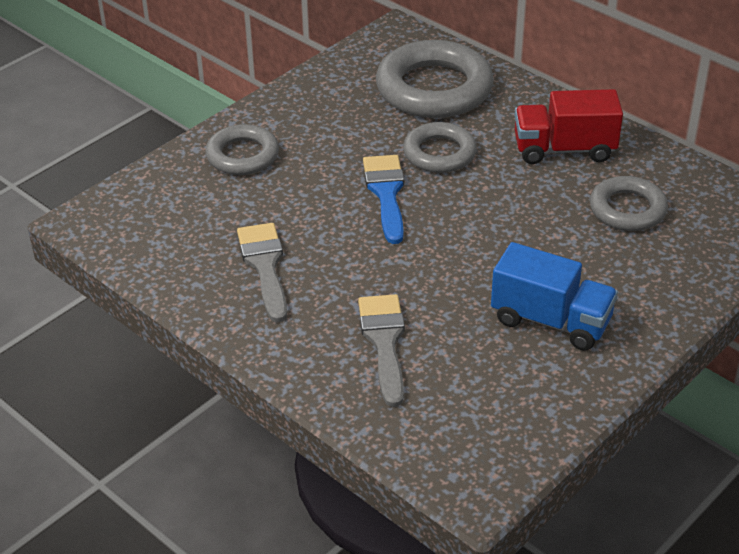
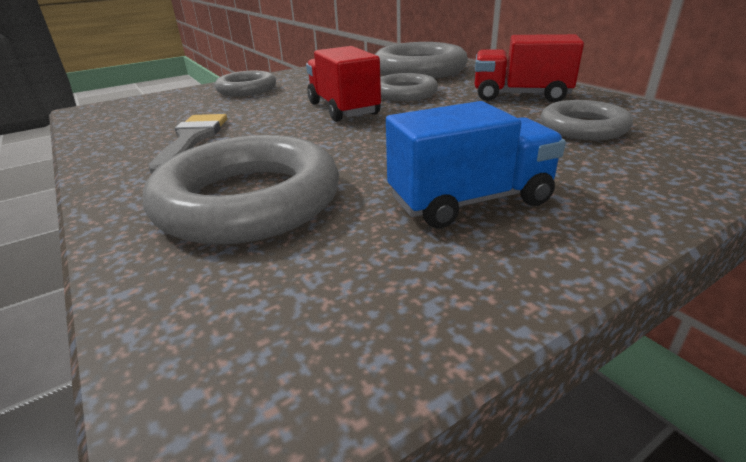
camera: 15 degrees right, 10 degrees down
(384, 342) = (248, 200): grey brush -> grey ring
(386, 193) = (343, 109): blue brush -> red truck
(551, 321) = (470, 201): blue truck -> blue truck turned 60 degrees counterclockwise

